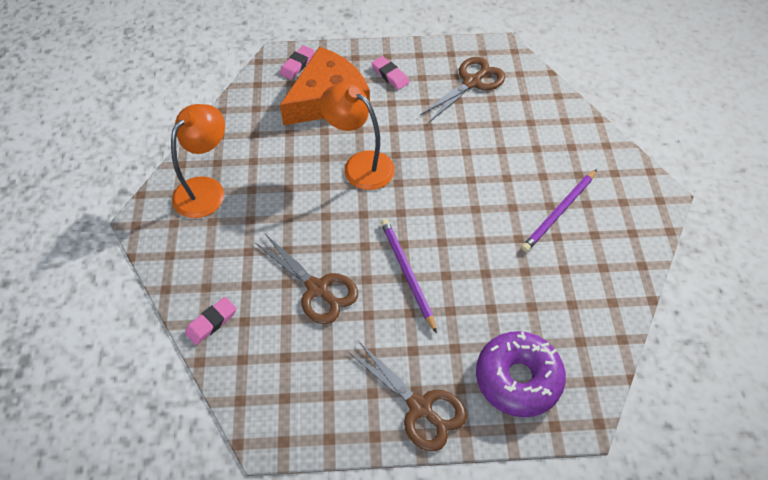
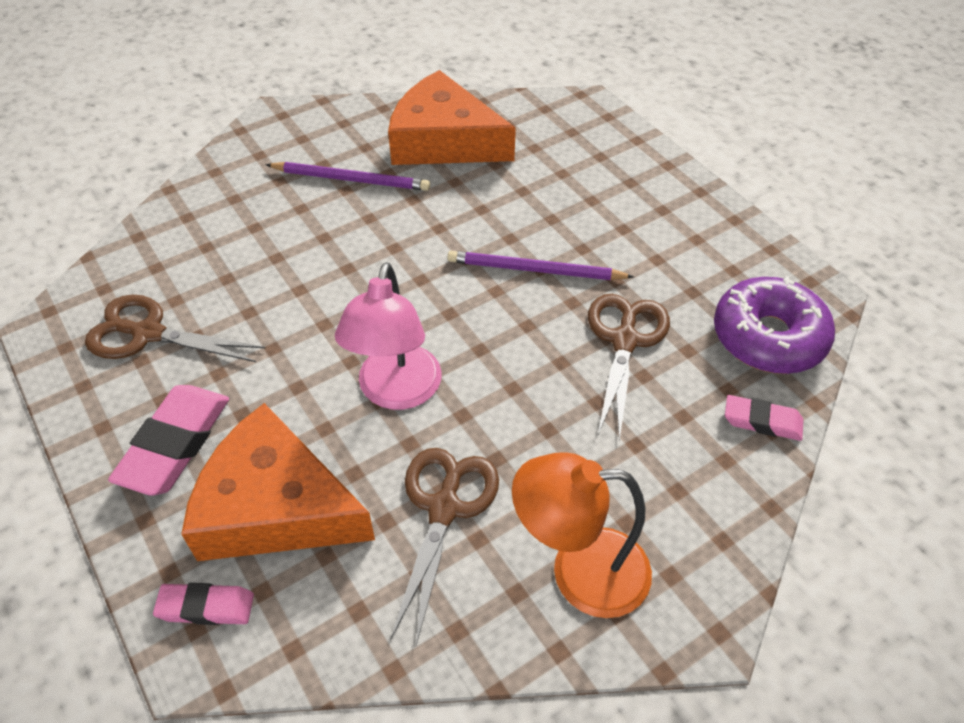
camera: 120 degrees left, 5 degrees down
(360, 165) = (396, 392): orange lamp -> pink lamp
(390, 75) = (175, 444): pink eraser -> pink eraser, size x1.71
(407, 273) = (535, 270): purple pencil -> purple pencil turned 60 degrees clockwise
(420, 407) = (676, 200): brown scissors -> brown scissors (444, 509)
(518, 379) = (584, 149): purple donut -> purple donut (768, 337)
(578, 286) = (443, 140): none -> orange cheese

